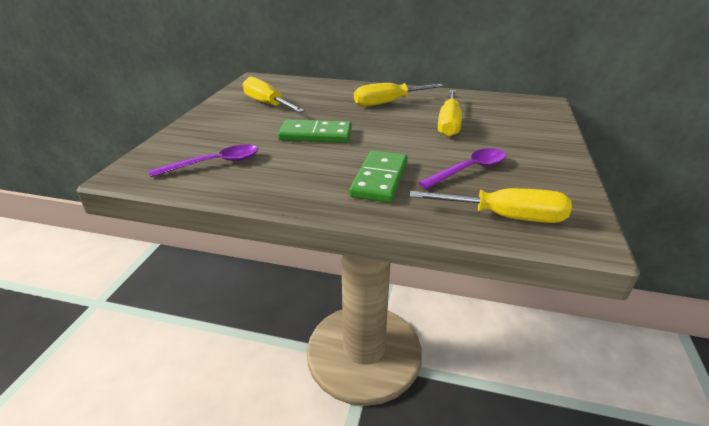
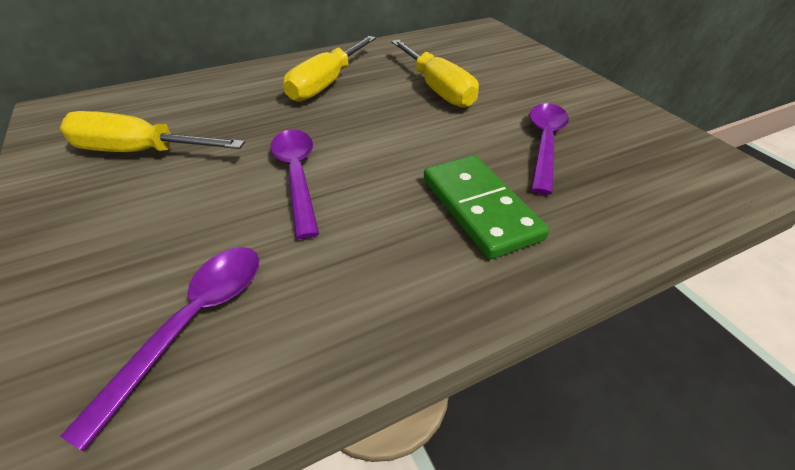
camera: 40 degrees left, 10 degrees up
(315, 135) = (297, 176): green domino -> purple spoon
(505, 217) = (661, 190): yellow screwdriver -> none

